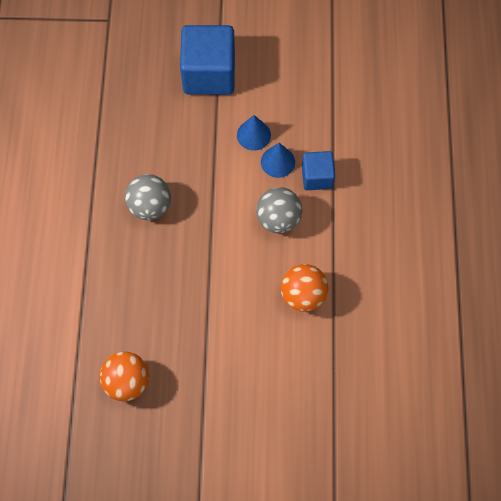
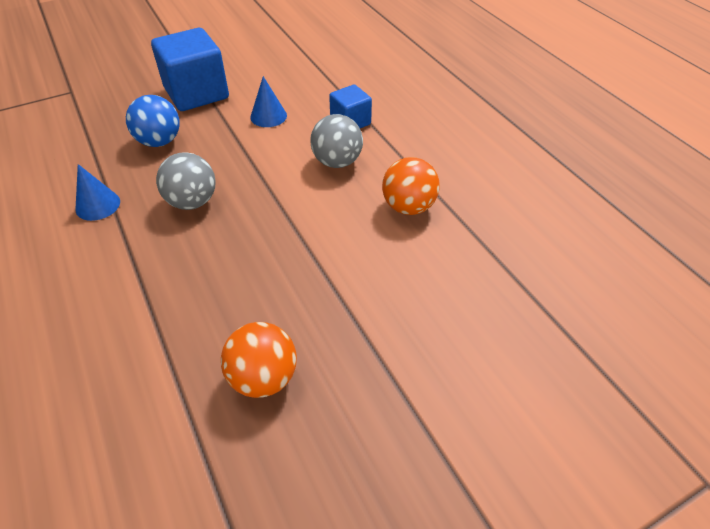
camera: 30 degrees left, 20 degrees down
(154, 124) = (159, 141): none -> blue ball
(278, 162) = (305, 125): blue cone -> blue cone (98, 205)

